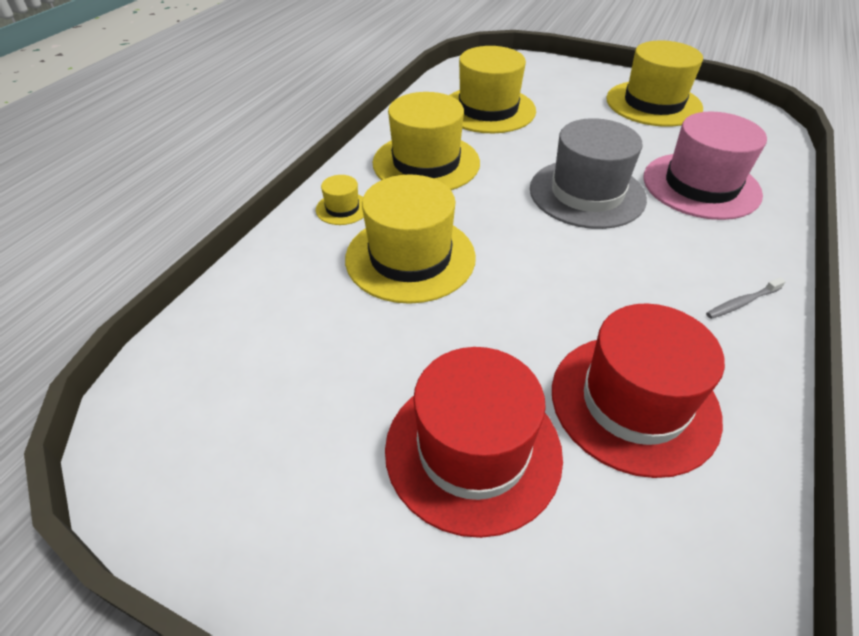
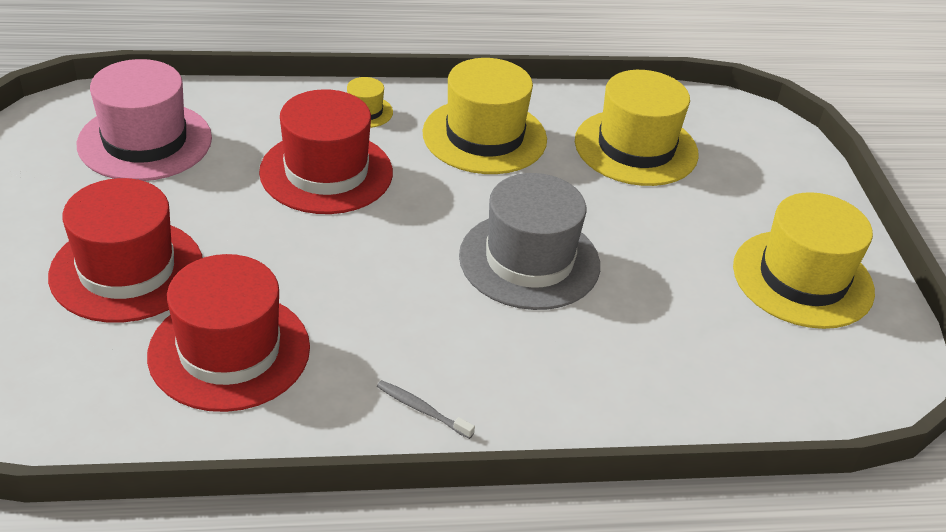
camera: 55 degrees right, 5 degrees down
(410, 257) = (326, 172): yellow hat -> red hat
(701, 185) = (631, 351): pink hat -> pink hat (145, 141)

